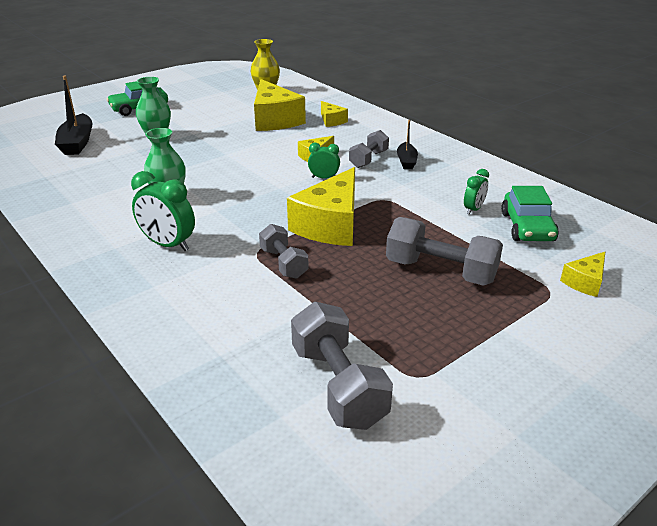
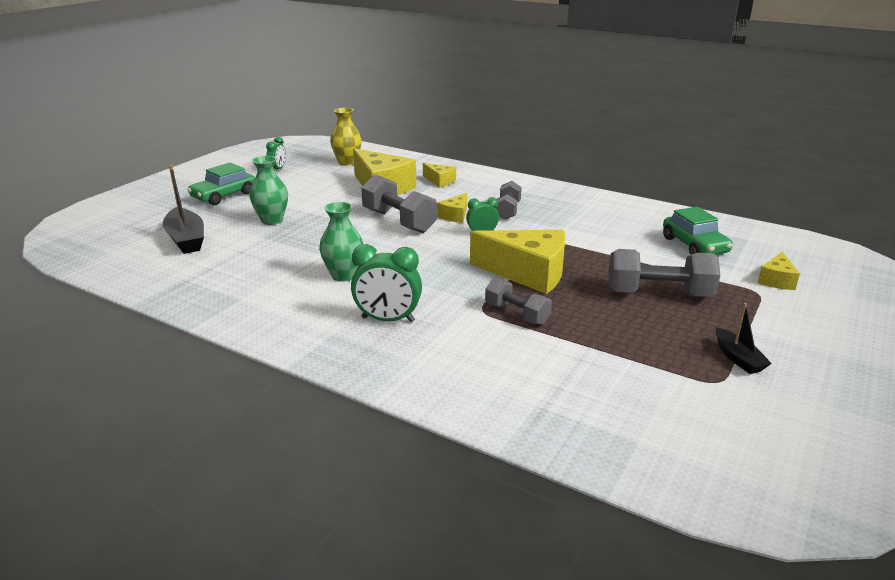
camera: 20 degrees left, 5 degrees down
(331, 225) = (528, 273): yellow cheese -> yellow cheese turned 75 degrees counterclockwise
(338, 385) = (662, 404): grey dumbbell -> grey dumbbell (399, 221)
(406, 161) = (543, 207): black boat -> black boat (738, 358)
(473, 209) = (638, 238): green clock -> green clock (278, 169)

